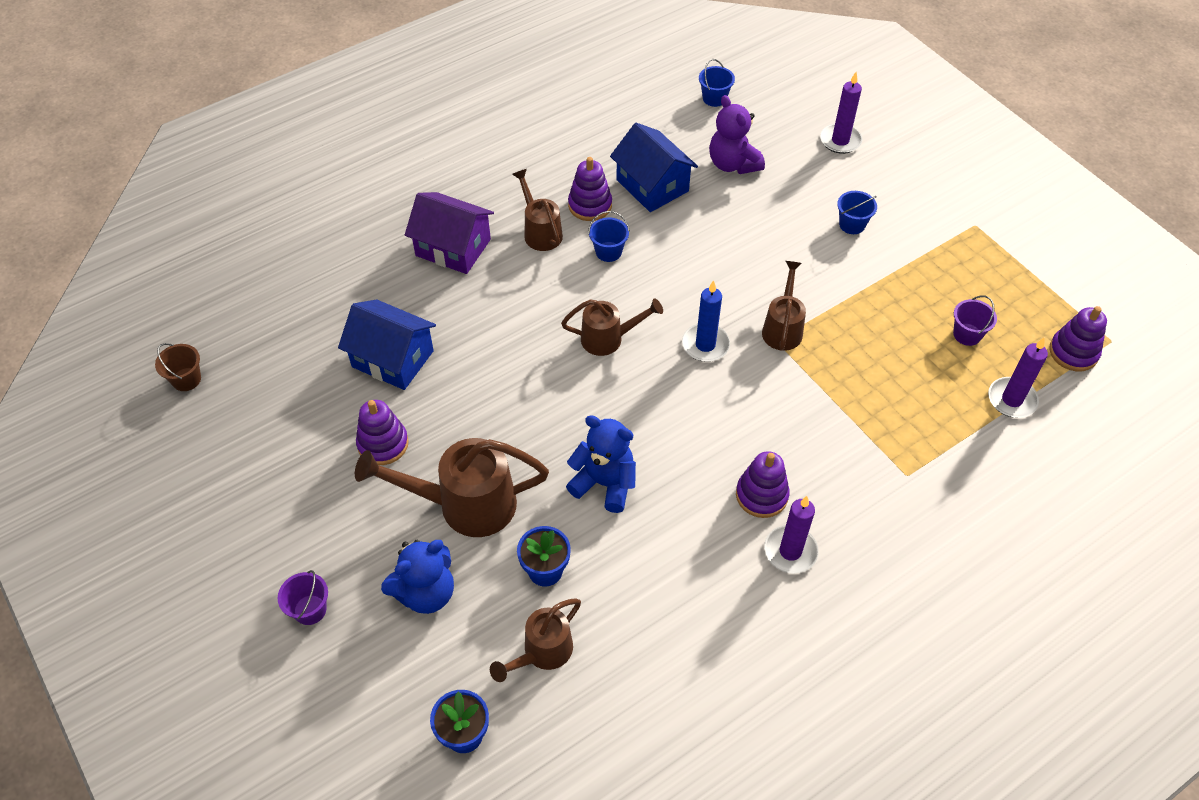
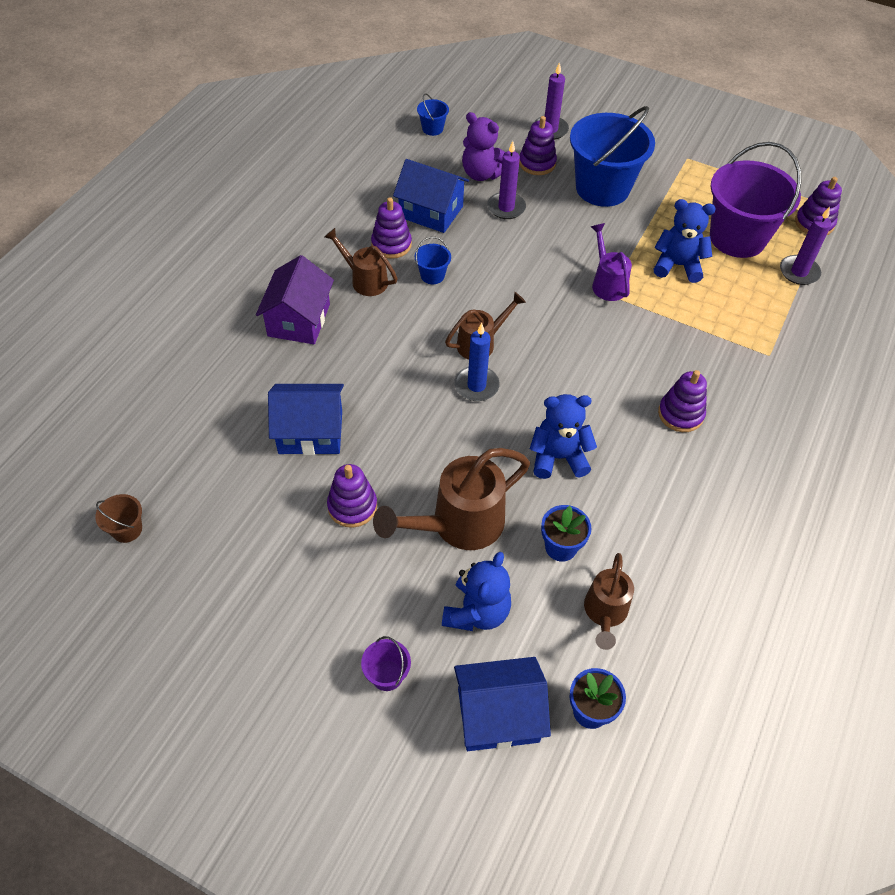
camera: 30 degrees left, 0 degrees up
(380, 694) = (498, 715): none -> blue house
(453, 247) = (299, 320): purple house -> purple house turned 75 degrees counterclockwise
(705, 345) = (559, 318): blue candle -> blue candle (476, 385)
(783, 328) = (607, 283): brown watering can -> purple watering can
(790, 551) = (730, 446): purple candle -> purple candle (506, 207)
(799, 173) = (537, 163): none -> purple stacking toy
(852, 224) = (602, 188): blue bucket -> blue bucket, size x2.44
(874, 339) = (677, 265): none -> blue teddy bear
(967, 334) = (737, 238): purple bucket -> purple bucket, size x2.44

